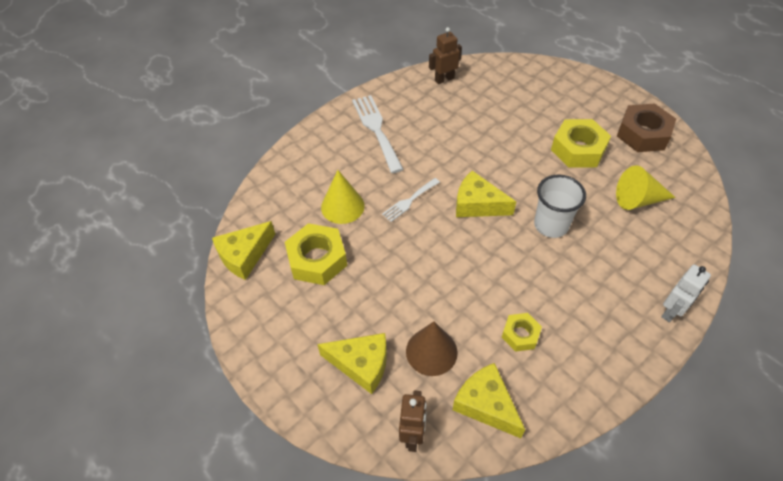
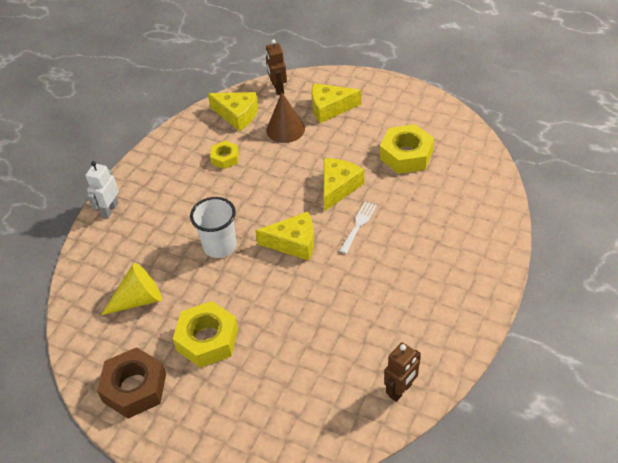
camera: 160 degrees right, 5 degrees down
(244, 255) = (466, 139): yellow cheese -> yellow cheese (338, 187)
(342, 206) = (416, 200): yellow cone -> none
(376, 129) = (438, 288): white fork -> none

